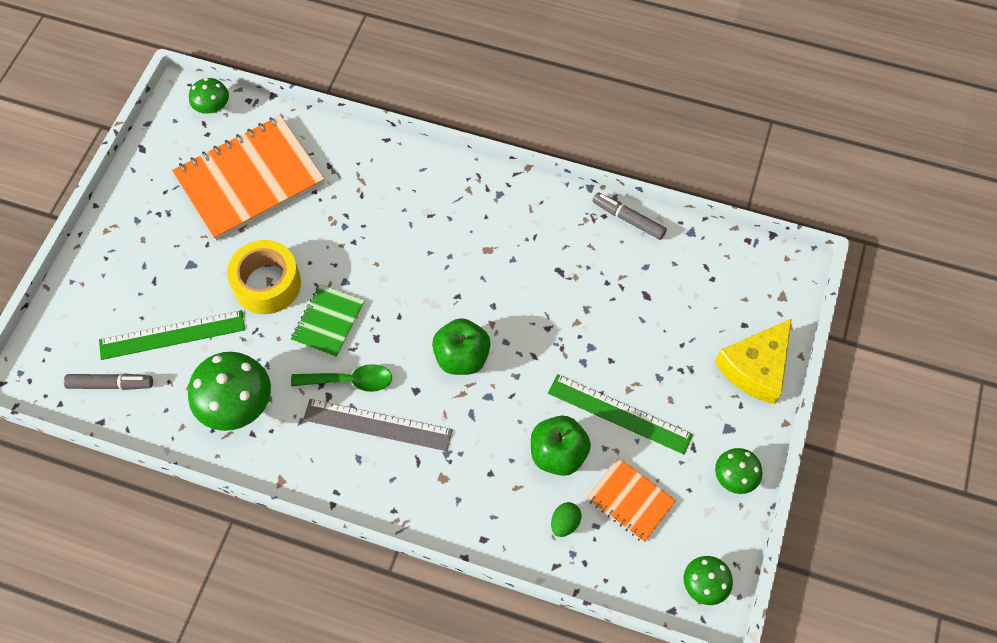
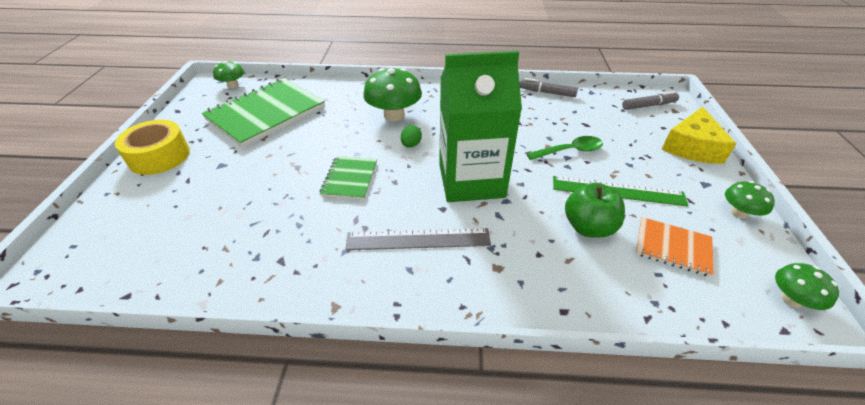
camera: 15 degrees left, 20 degrees down
(111, 384) = (140, 261): grey marker -> grey marker (648, 106)
(172, 335) = (206, 212): green ruler -> none
(237, 404) = (276, 251): green mushroom -> green mushroom (394, 115)
(249, 179) = (266, 113): orange notebook -> green notebook
(267, 284) = (291, 165): yellow tape -> yellow tape (159, 156)
(350, 381) = (381, 213): green spoon -> green spoon (570, 151)
(462, 357) = (471, 180): green apple -> green carton
(565, 523) = (630, 278): green egg -> green egg (411, 145)

